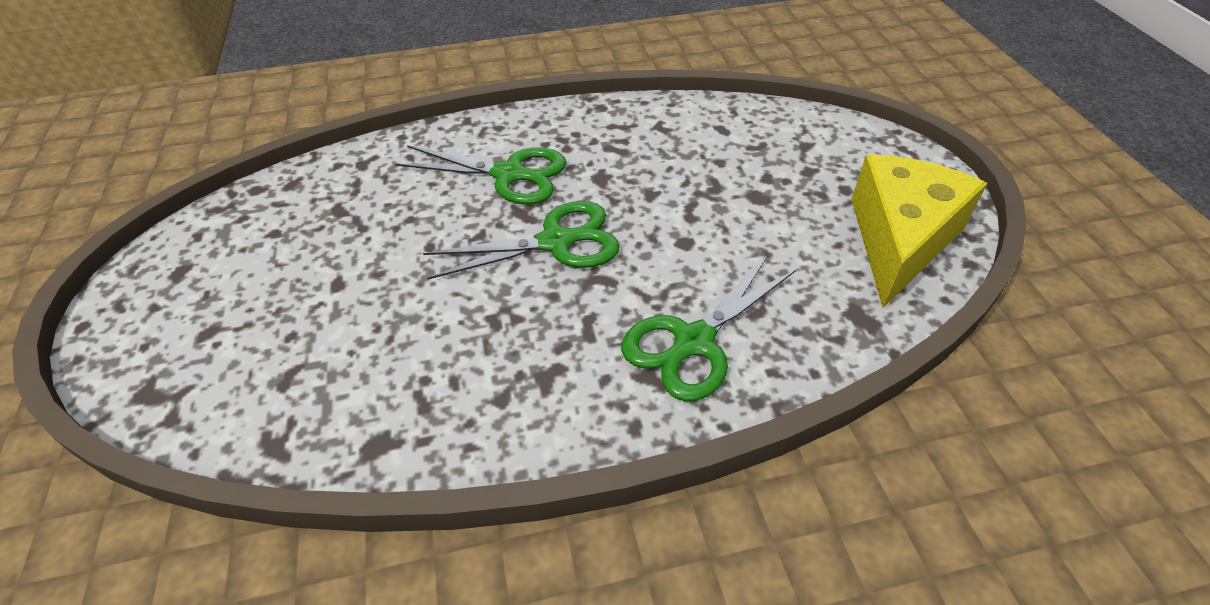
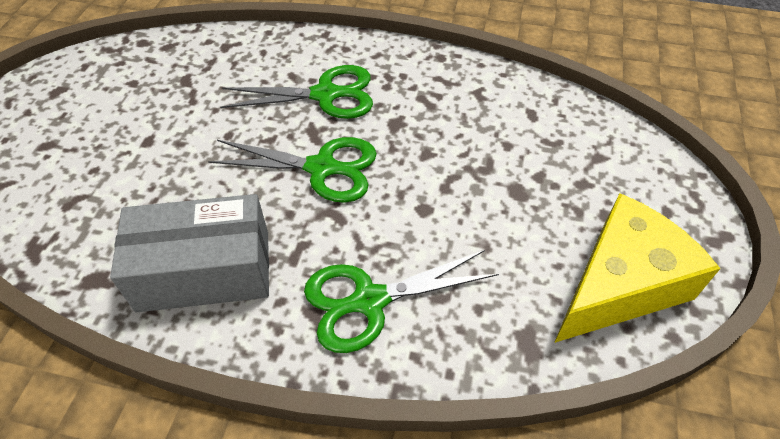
camera: 25 degrees right, 5 degrees up
(501, 384) = (204, 271): none -> grey box
(510, 175) = (326, 95): green scissors -> green scissors turned 45 degrees counterclockwise

